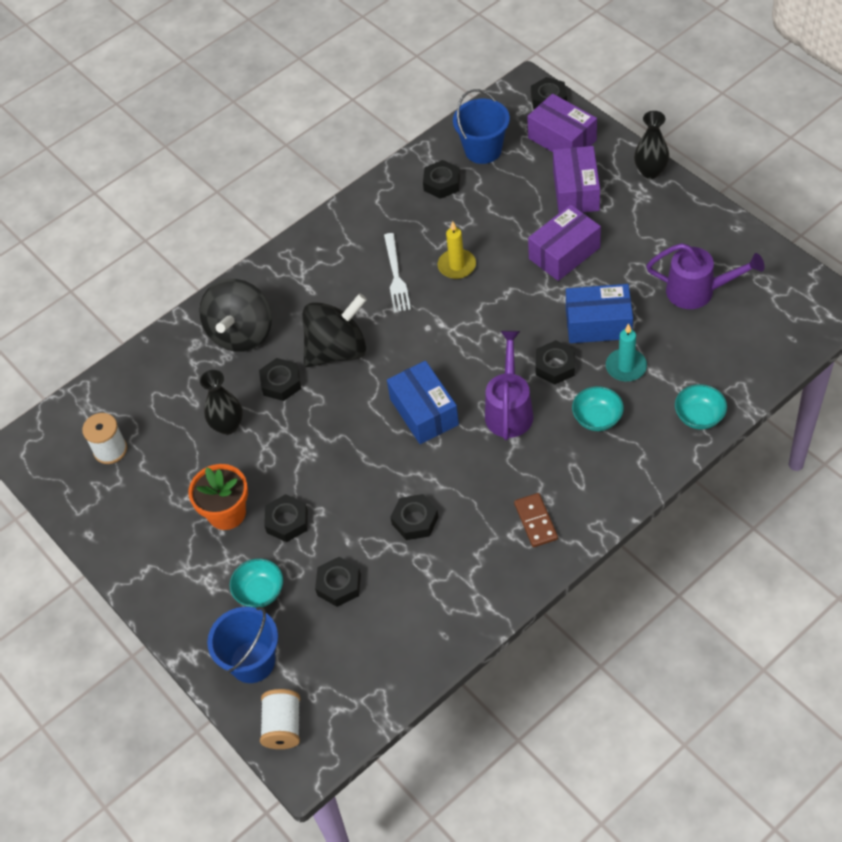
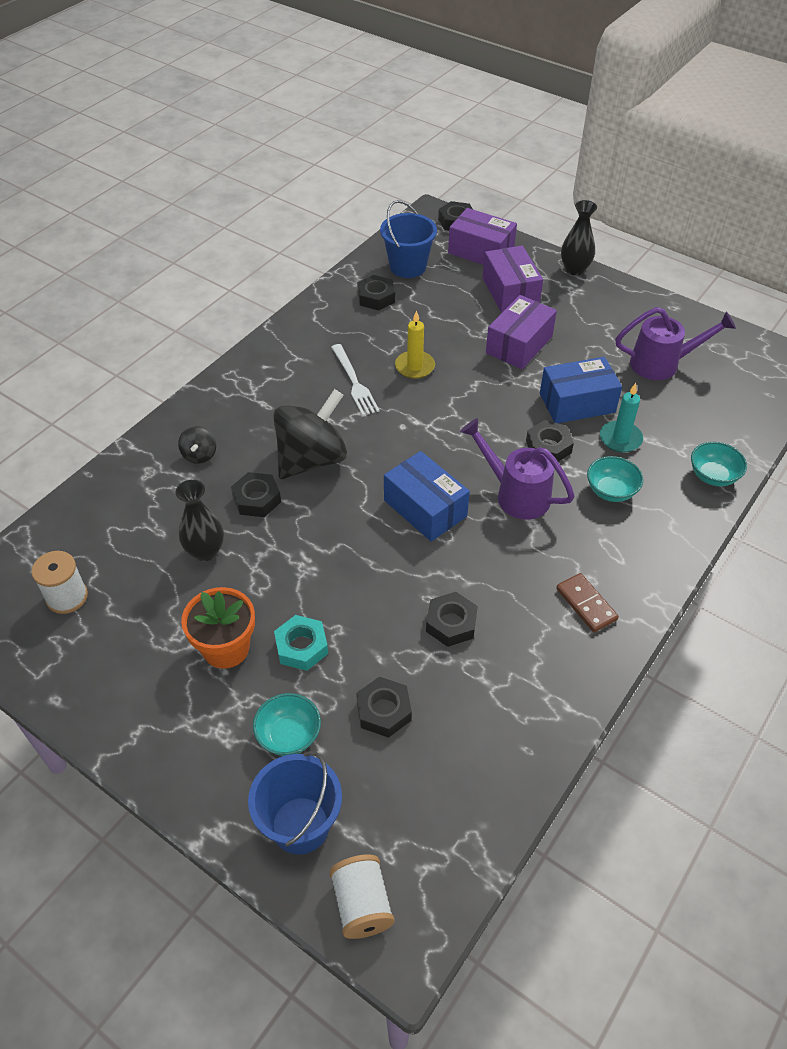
camera: 20 degrees left, 5 degrees down
(241, 333) = (199, 455): black spinning top -> black spinning top, size x0.45
(287, 521) = (301, 647): black nut -> turquoise nut
(509, 410) = (516, 494): purple watering can -> purple watering can turned 45 degrees counterclockwise

